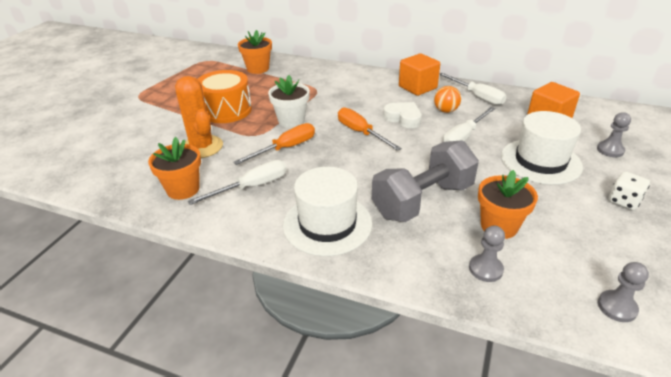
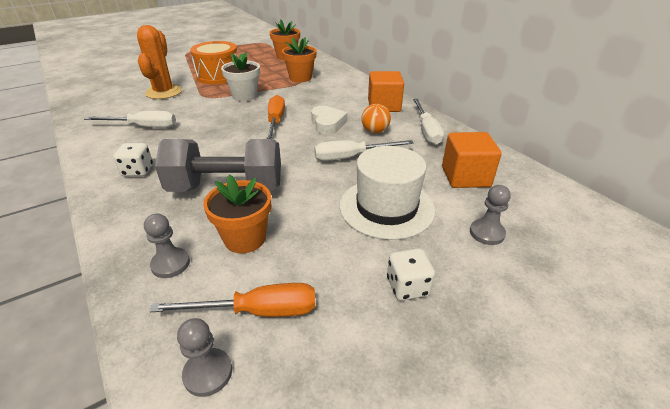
camera: 35 degrees right, 0 degrees up
(183, 189) = (109, 112): orange flower pot -> orange flower pot (300, 78)
(285, 148) = (207, 112): orange screwdriver -> orange screwdriver (257, 311)
(327, 224) = (138, 171): white hat -> white dice

